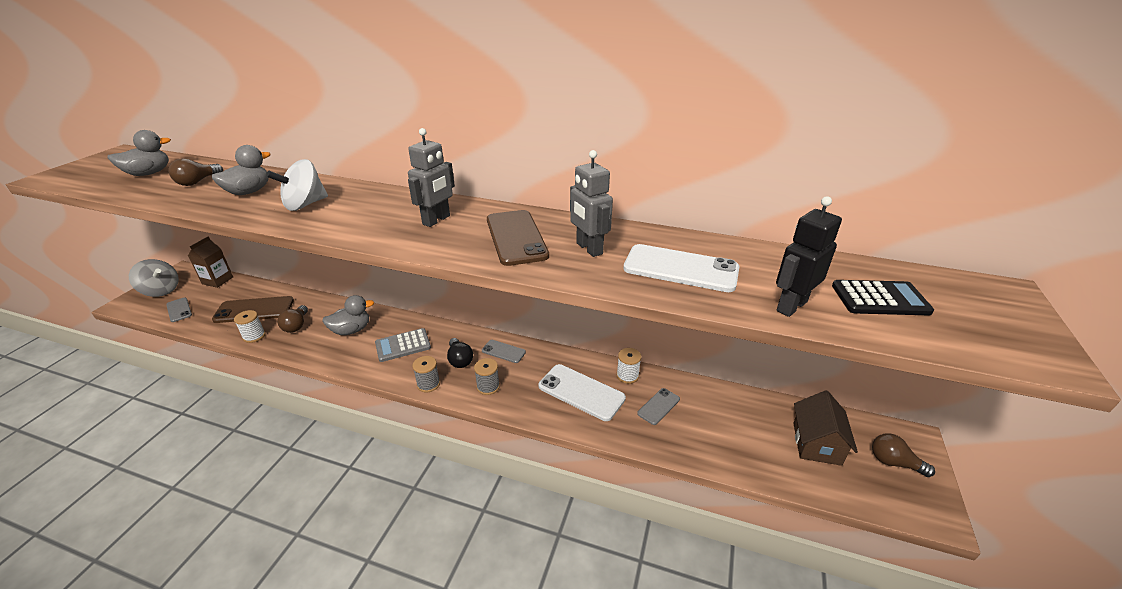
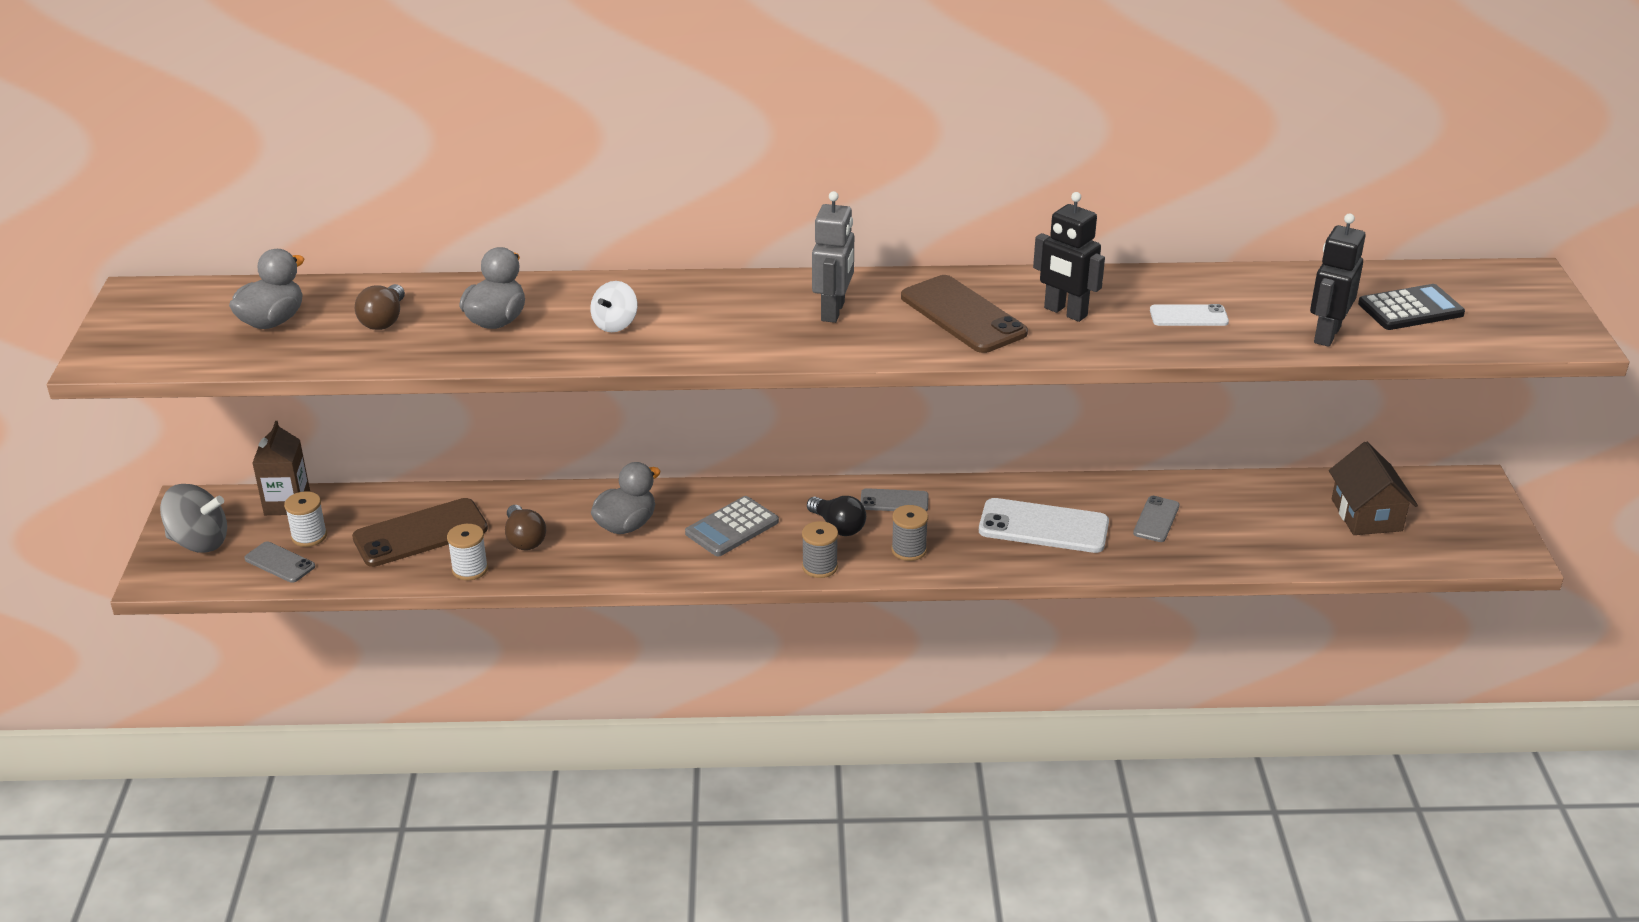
camera: 20 degrees left, 0 degrees up
(305, 205) = (615, 324): white spinning top -> white spinning top, size x0.64
(589, 248) = (1065, 312): grey robot -> black robot
(627, 376) = (1093, 492): white spool -> white spool (309, 536)
(680, 269) = (1188, 316): white phone -> white phone, size x0.55
(894, 462) = (1458, 514): brown light bulb -> none

